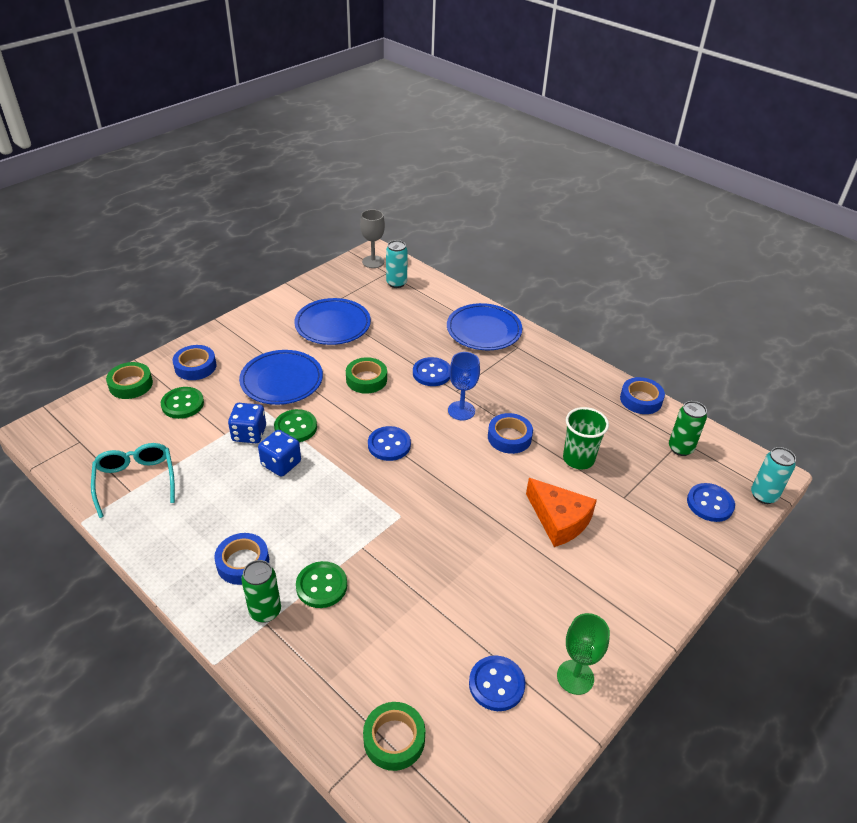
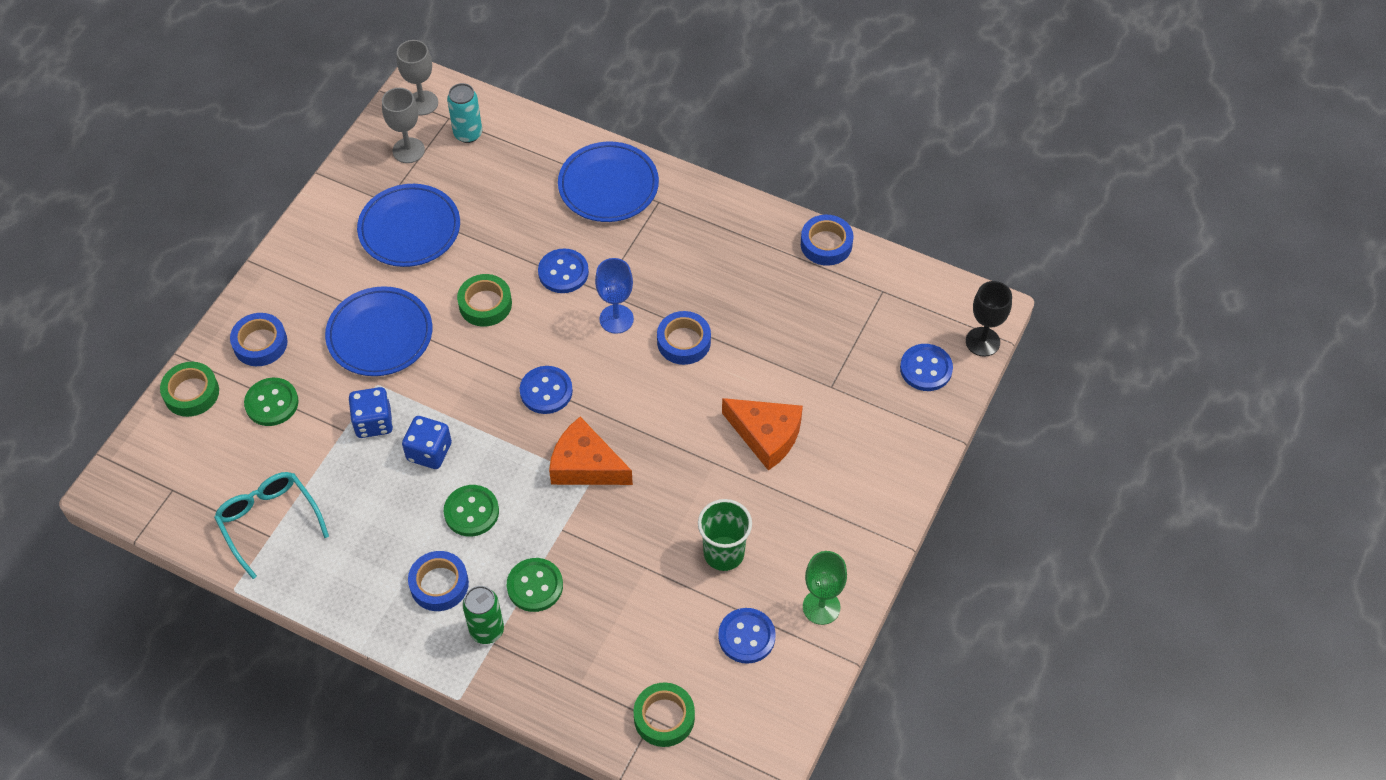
camera: 15 degrees left, 15 degrees up
(295, 427) = (425, 398): green button -> green button (471, 512)
(352, 283) = (408, 150): none -> grey goblet
(400, 504) = (585, 465): none -> orange cheese
(578, 459) = (770, 350): green cup -> green cup (723, 553)
(680, 448) = (883, 303): green can -> none
(763, 495) = (982, 342): turquoise can -> black goblet

